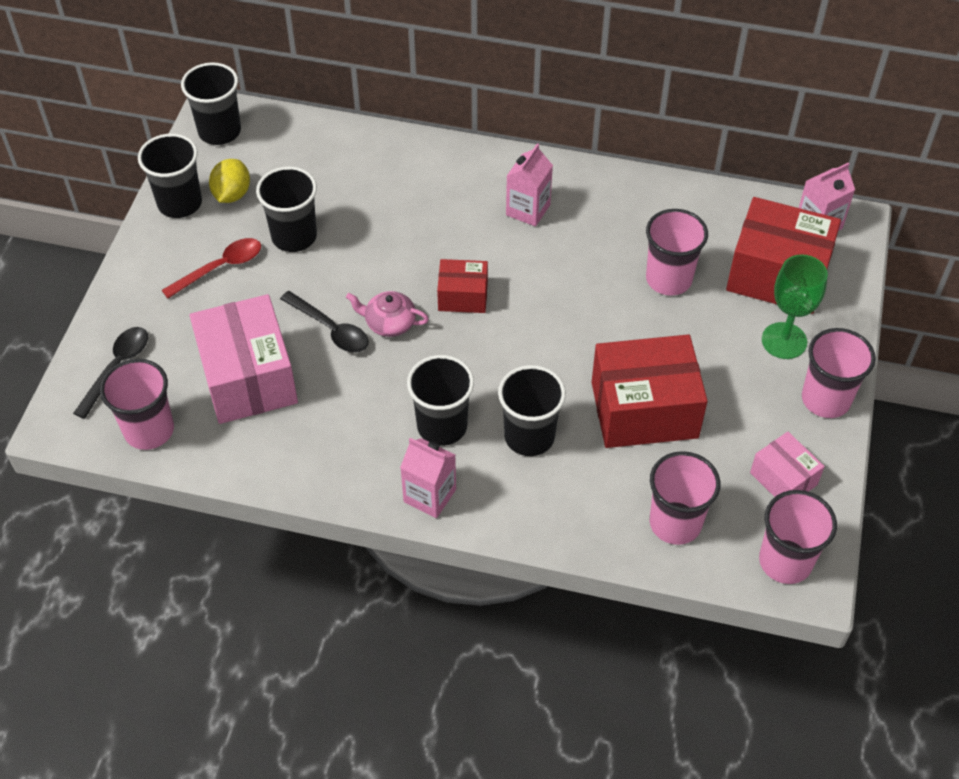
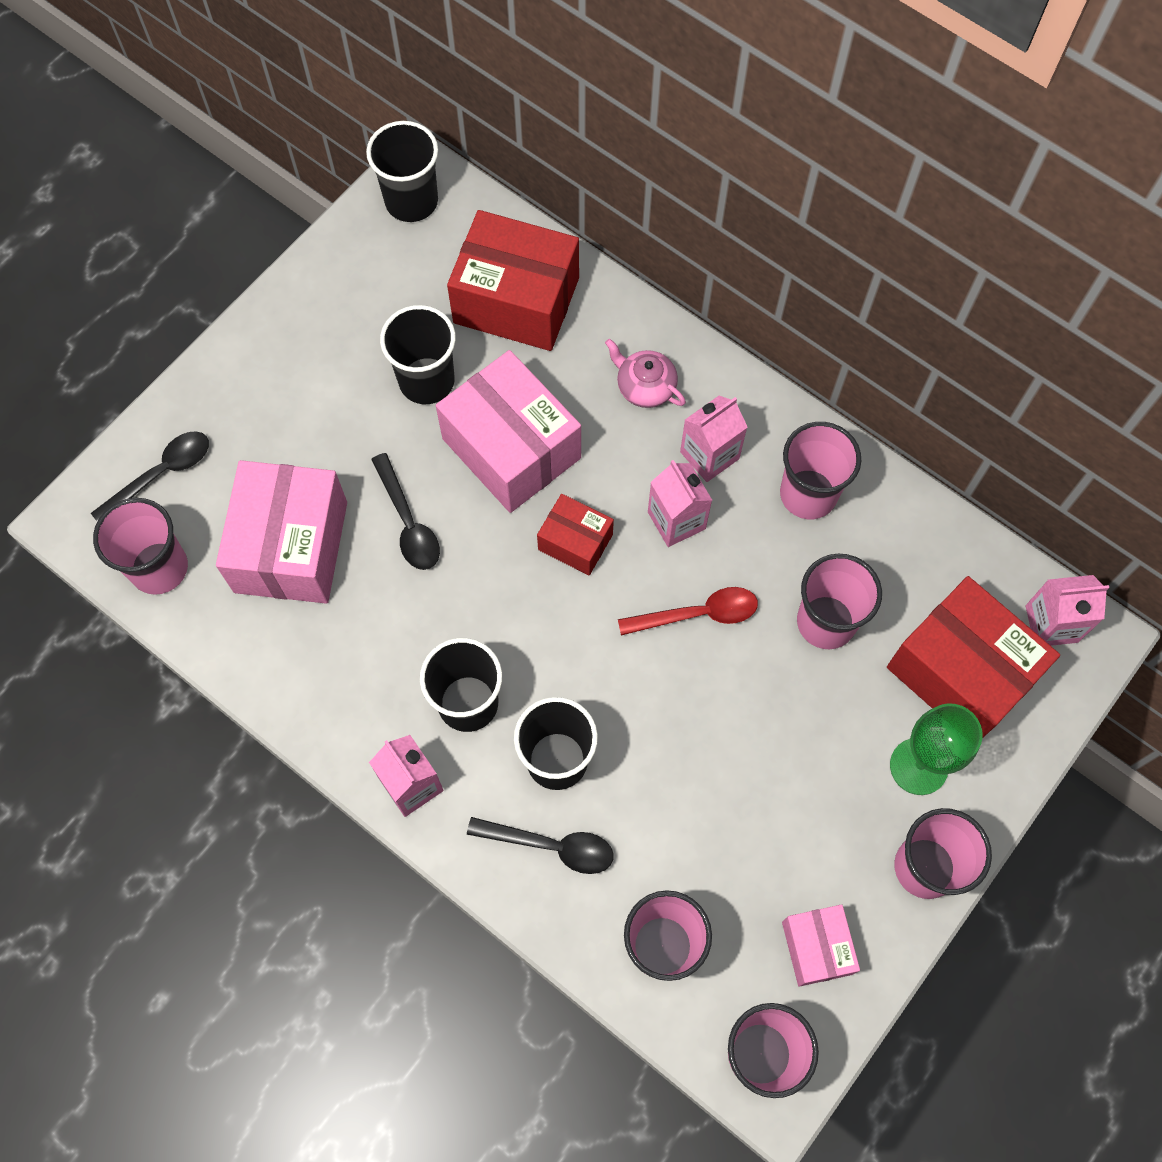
camera: 25 degrees right, 15 degrees up
(180, 203) = (323, 283): black cup -> none
(221, 267) = (328, 389): red spoon -> red spoon (698, 614)
(232, 194) = (385, 295): yellow lemon -> none
(382, 256) = (511, 448): none -> pink box
(389, 323) = (476, 542): pink teapot -> pink teapot (645, 386)
(528, 257) = (676, 520): none -> pink carton
(558, 493) = (552, 846): none -> black spoon
(610, 208) = (808, 494): none -> pink cup
(644, 410) = (704, 784): red box -> red box (516, 300)

